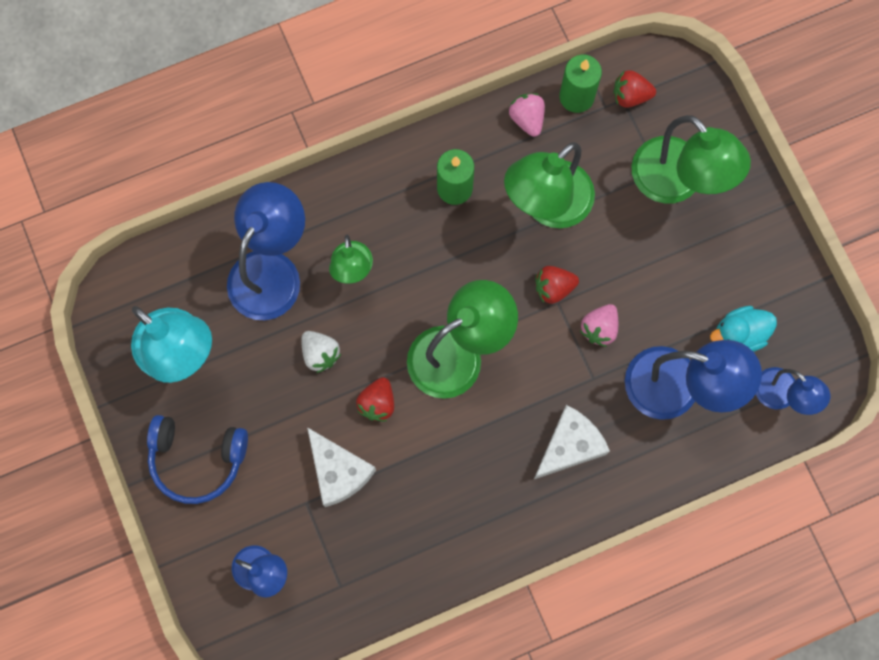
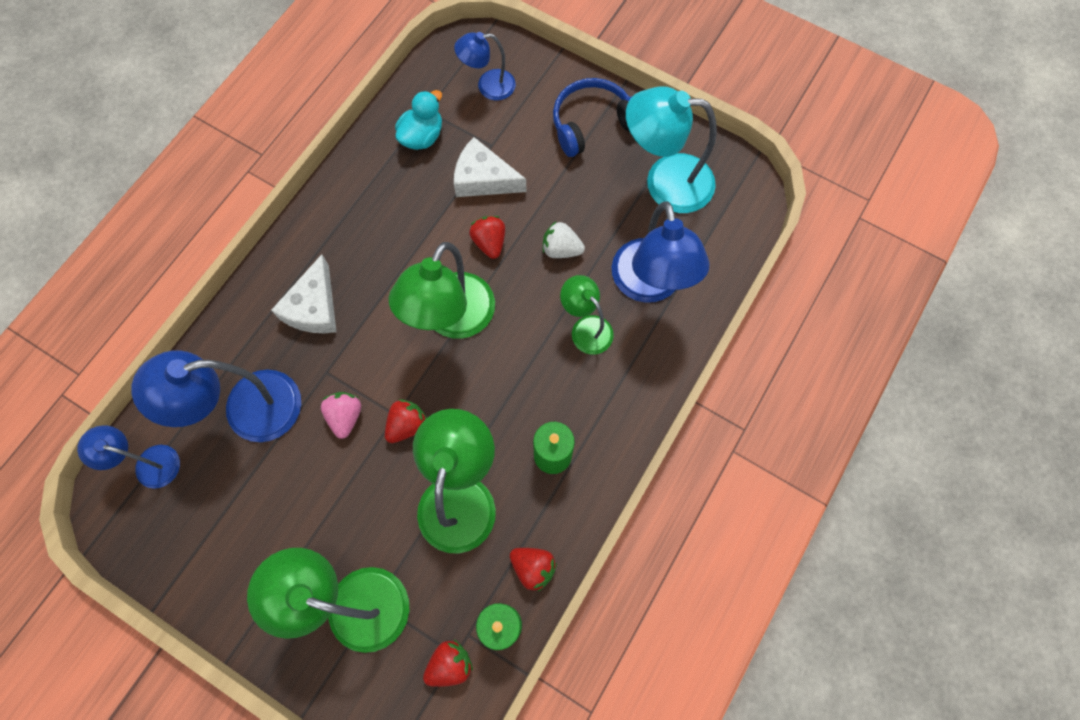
camera: 145 degrees right, 5 degrees down
(527, 119) = (533, 568): pink strawberry -> red strawberry
(738, 335) = (215, 492): turquoise duck -> turquoise duck (422, 136)

